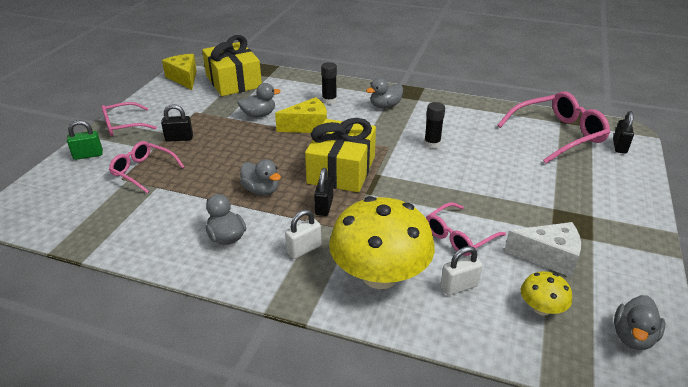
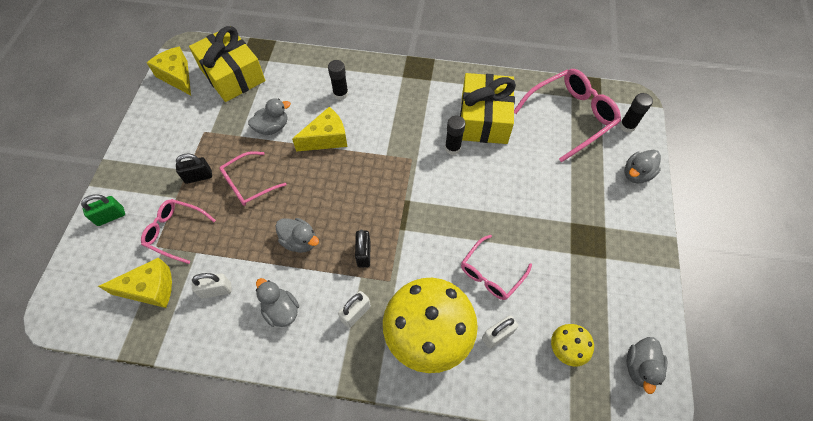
camera: 10 degrees left, 25 degrees up
(103, 207) = (150, 289): none -> yellow cheese
(124, 125) = (134, 164): pink glasses -> pink glasses (249, 183)
(166, 215) = (216, 290): none -> white padlock
(341, 170) = (371, 199): yellow gift -> yellow gift (484, 119)
(385, 106) = (399, 95): grey duck -> grey duck (636, 174)
(548, 257) = (570, 286): white cheese -> none
(619, 146) = (627, 126): black padlock -> black glue stick

